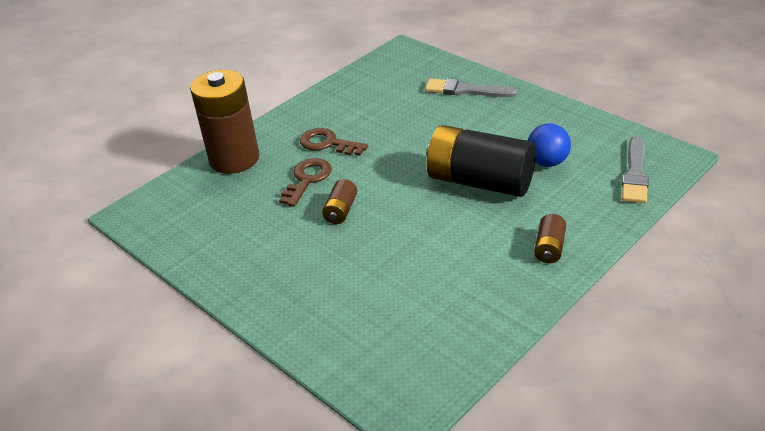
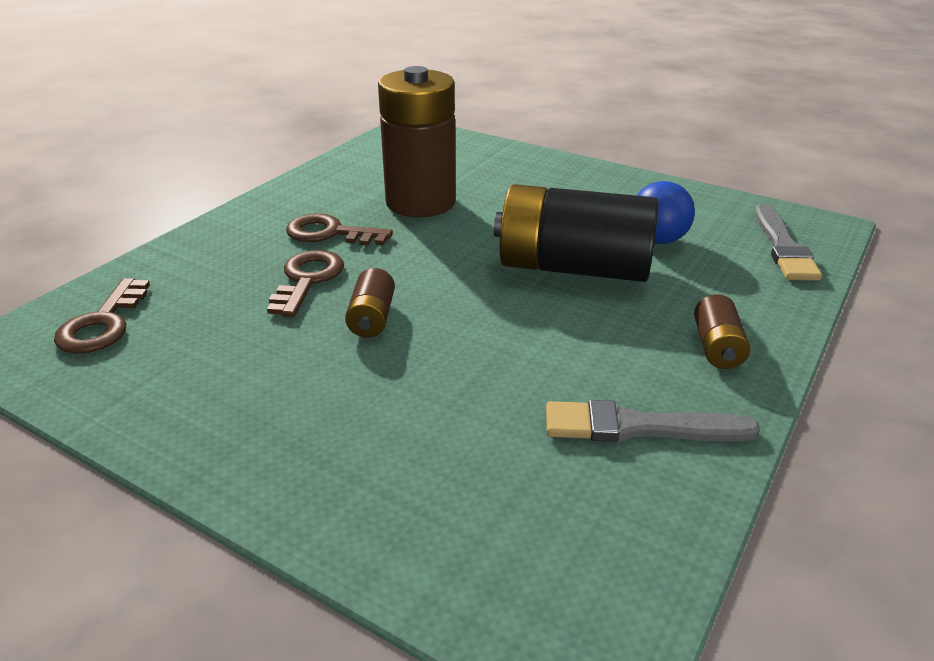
camera: 15 degrees left, 5 degrees down
(185, 203) = (103, 324): none -> brown key
(234, 159) = (184, 259): brown battery -> brown battery (420, 202)
(466, 90) = (510, 167): grey brush -> grey brush (638, 427)

